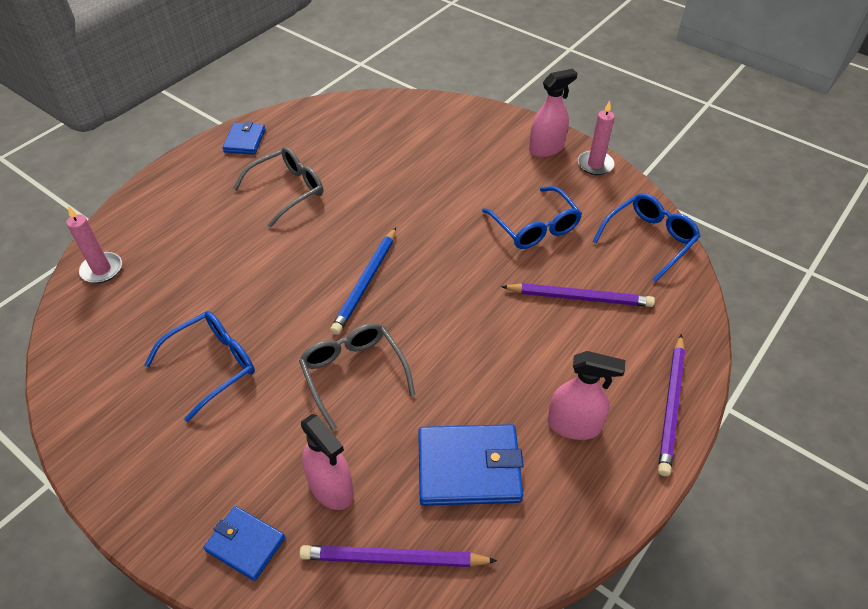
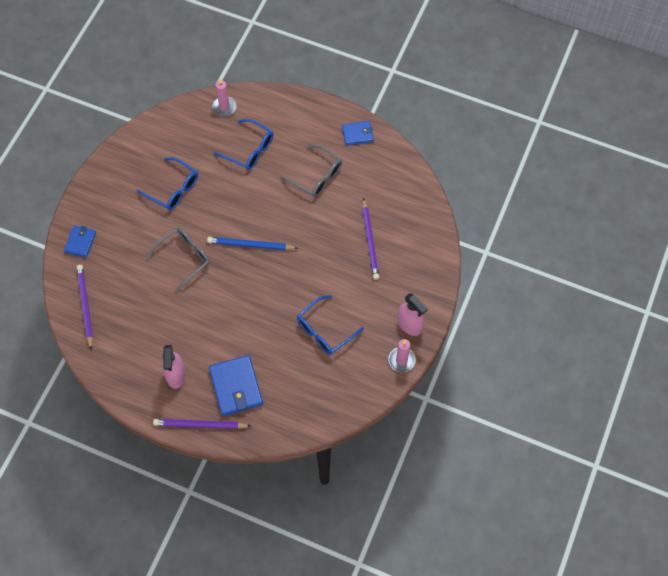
camera: 75 degrees right, 15 degrees up
(331, 488) = (115, 268): pink spray bottle -> none
(469, 467) = (139, 328): blue wallet -> blue wallet (236, 386)
(579, 297) = (269, 366): purple pencil -> purple pencil (370, 241)
(649, 240) = (333, 403): blue glasses -> blue glasses (249, 150)

